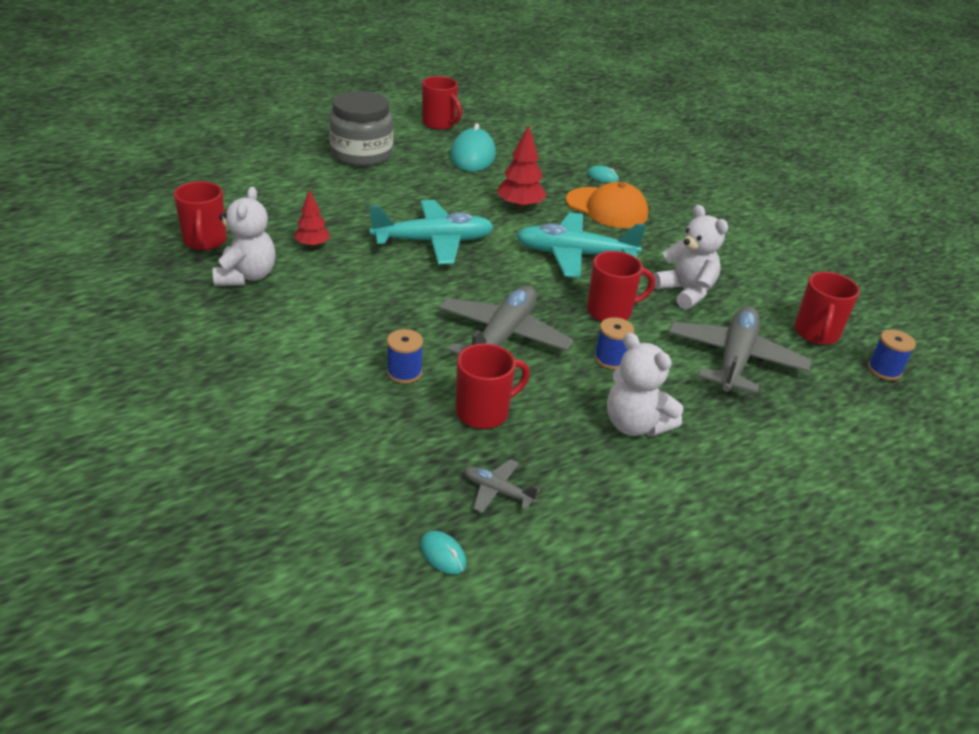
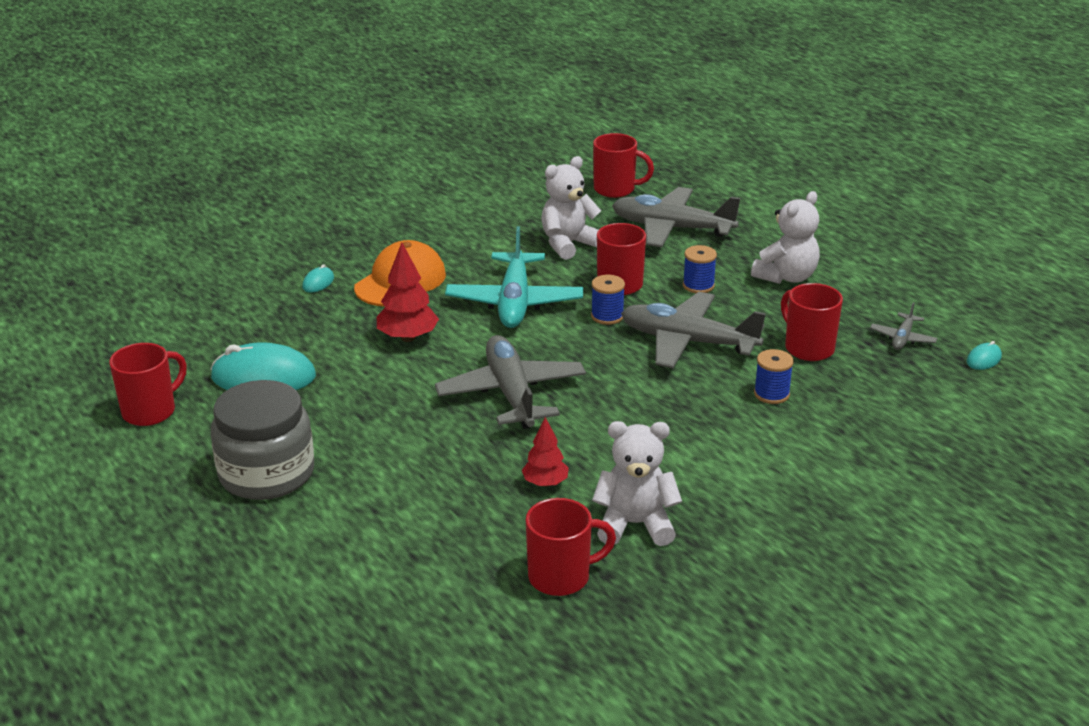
camera: 90 degrees left, 5 degrees down
(433, 242) = (511, 394): turquoise plane -> grey plane
(884, 370) = (658, 168): blue spool -> blue spool (607, 316)

